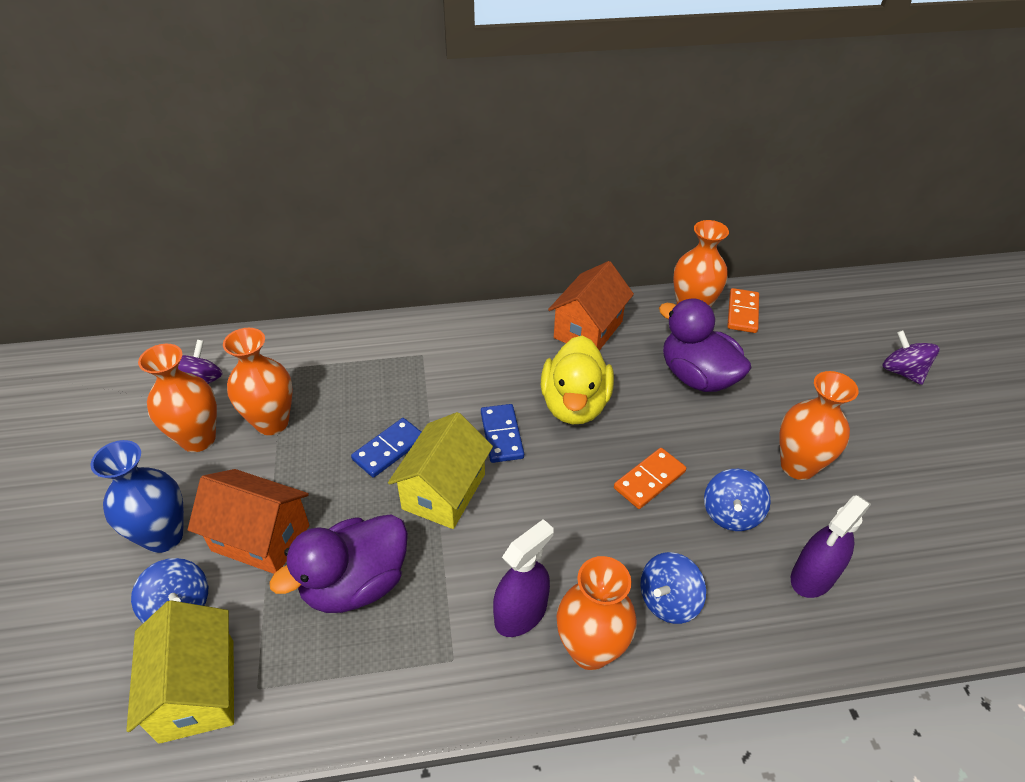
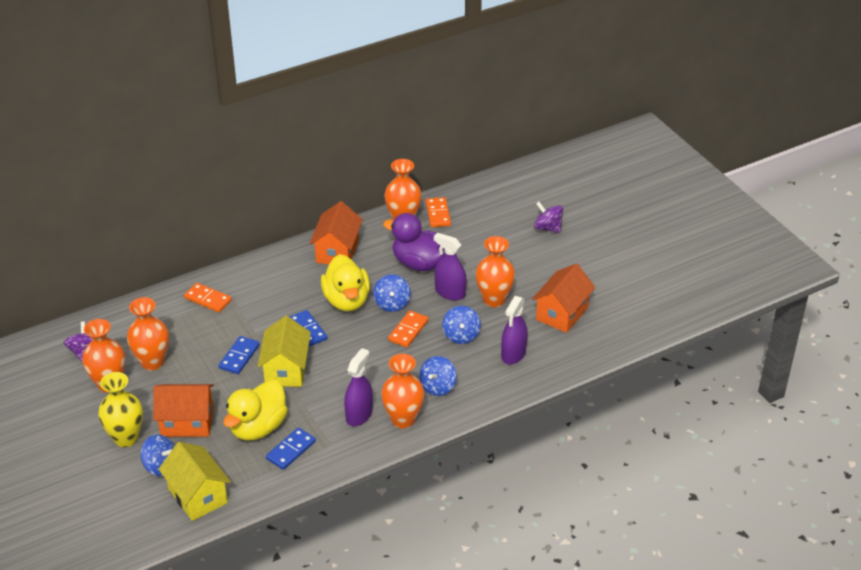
camera: 20 degrees left, 5 degrees down
(164, 536) = (126, 438): blue vase -> yellow vase
(355, 583) = (258, 427): purple duck -> yellow duck
(385, 648) = (291, 450): none -> blue domino
(391, 351) = (208, 299): none -> orange domino
(638, 428) = (392, 304): none -> blue spinning top
(731, 434) = (450, 292): none -> purple spray bottle
(909, 523) = (562, 313): none -> orange house

